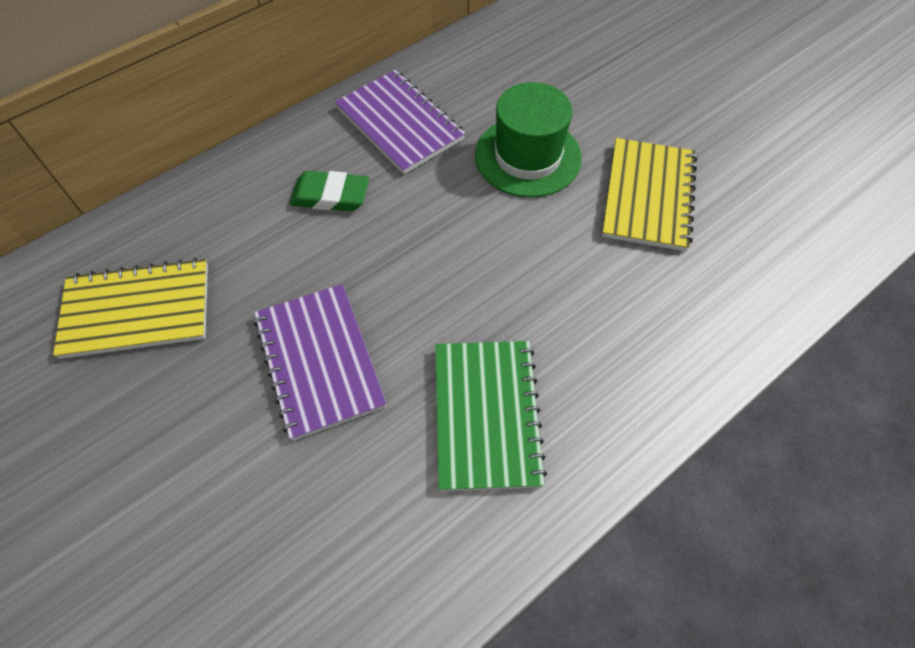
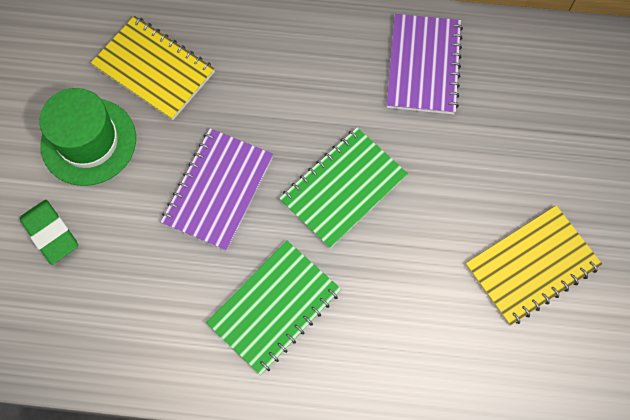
camera: 45 degrees right, 10 degrees up
(330, 196) = (327, 84): green eraser -> green eraser (51, 233)
(436, 263) = (343, 188): none -> green notebook
(527, 156) = (482, 164): green hat -> green hat (88, 141)

